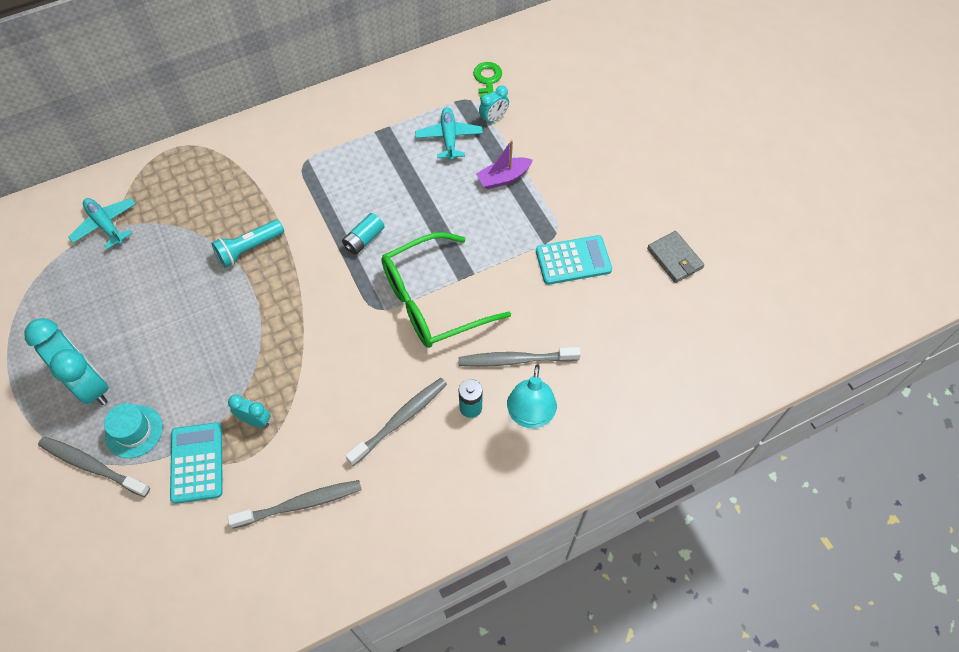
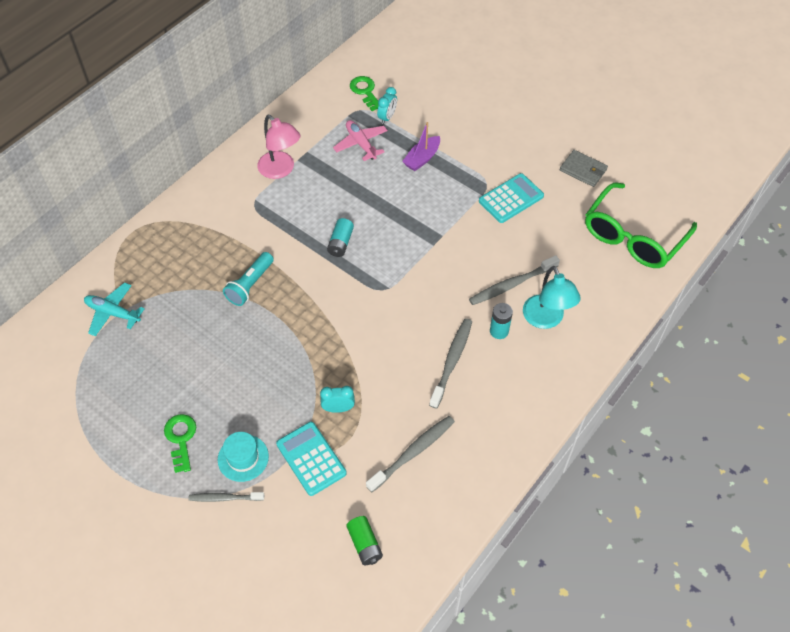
camera: 25 degrees left, 5 degrees down
(89, 384) = (181, 438): turquoise clock -> green key
(92, 466) = (225, 498): grey toothbrush -> grey toothbrush, size x0.65
(193, 582) = (365, 544): none -> green battery
(351, 136) = (281, 170): none -> pink lamp
(433, 300) = (423, 267): green glasses -> green glasses (633, 236)
(449, 138) = (361, 144): turquoise plane -> pink plane

